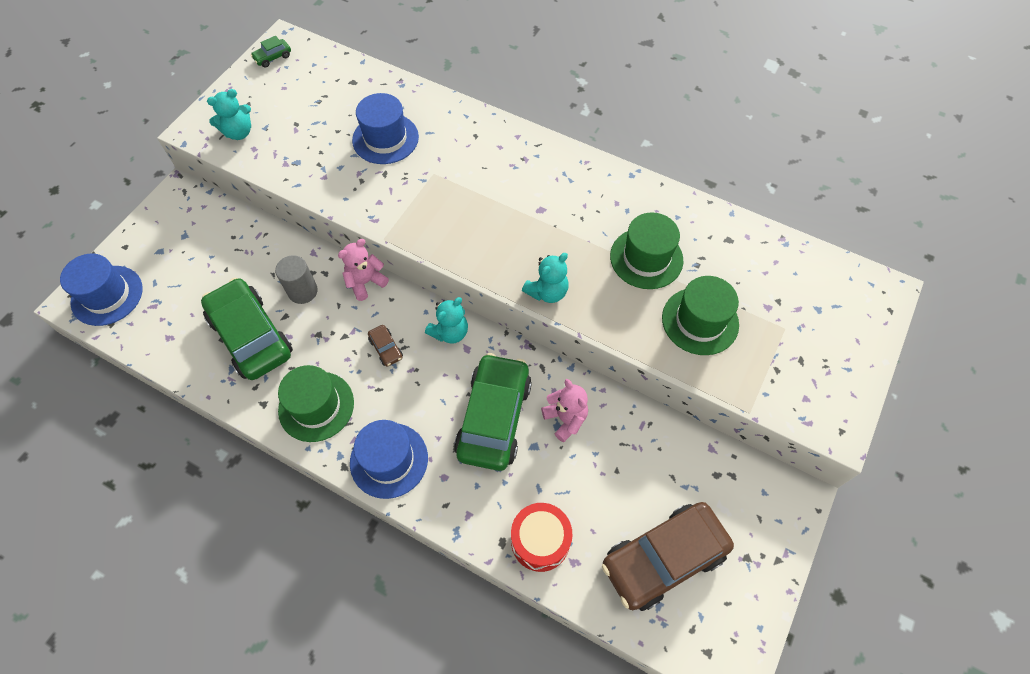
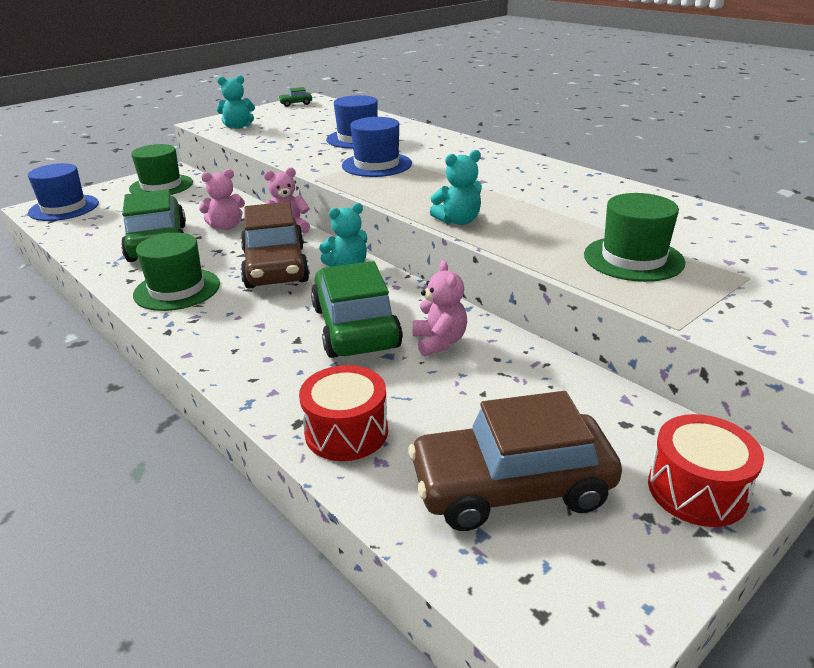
camera: 20 degrees right, 30 degrees down
(303, 291) = (226, 226): grey cylinder -> pink teddy bear
(386, 349) = (275, 267): brown car -> brown car, size x2.48
(389, 460) = (218, 335): blue hat -> blue hat (376, 165)
(494, 418) = (355, 327): green car -> green car turned 45 degrees counterclockwise
(646, 258) = (583, 216): green hat -> green hat (161, 186)
(770, 525) = (697, 490): none -> red drum

